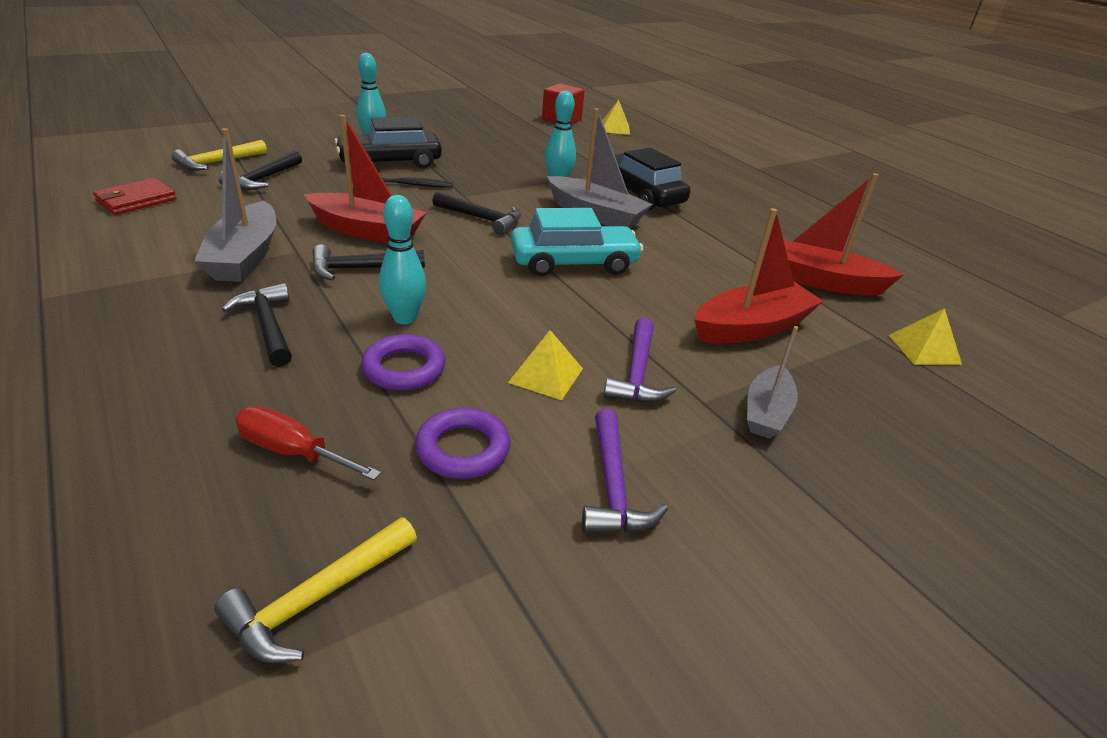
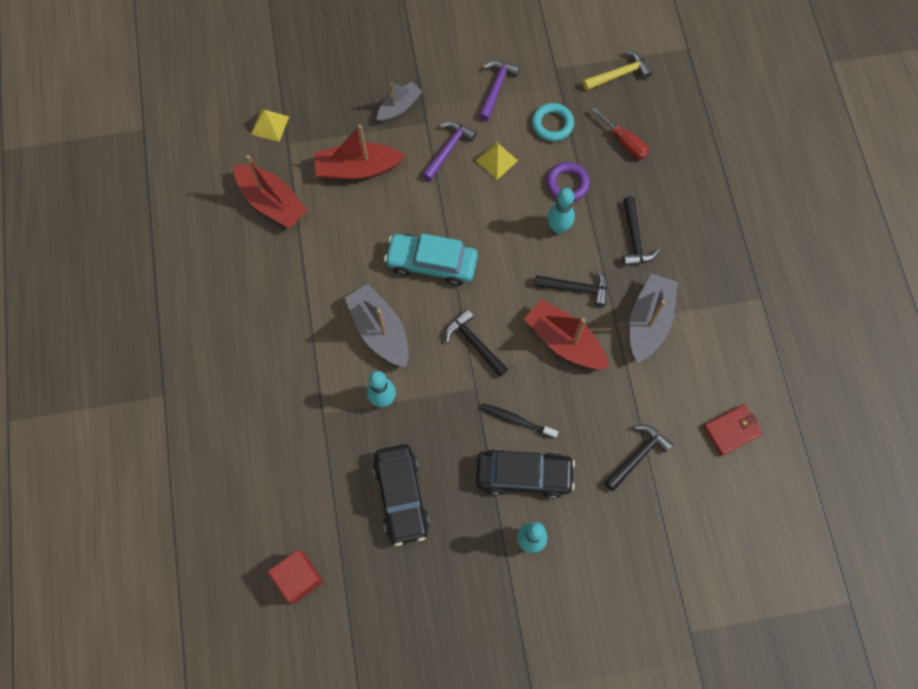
camera: 155 degrees left, 35 degrees up
(217, 162) = (677, 503): yellow hammer -> none
(463, 449) = (552, 124): purple ring -> turquoise ring
(614, 128) = (249, 537): yellow pyramid -> none
(640, 194) = (320, 360): black car -> black car (401, 496)

